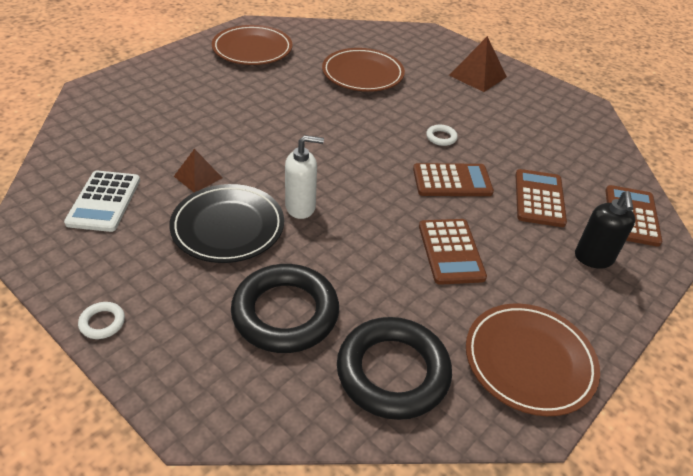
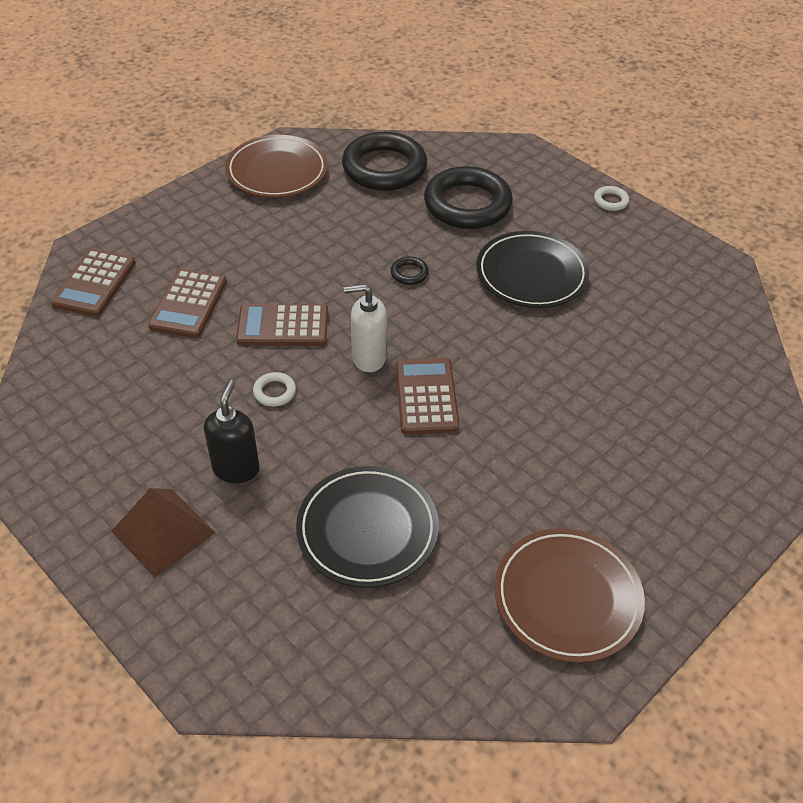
camera: 175 degrees left, 5 degrees up
(104, 201) = (666, 301): white calculator -> none
(198, 177) = (579, 330): brown pyramid -> none
(301, 207) = (460, 294): white soap dispenser -> white soap dispenser (368, 358)
(349, 227) = (409, 273): none -> black ring
(362, 74) = (367, 530): brown plate -> black plate
(450, 251) = (311, 249): brown calculator -> brown calculator (426, 396)
(593, 258) = (170, 242): black soap dispenser -> black soap dispenser (236, 468)

